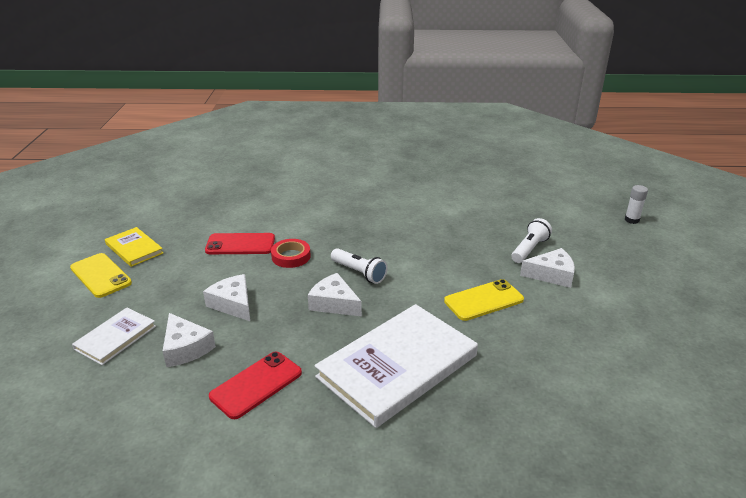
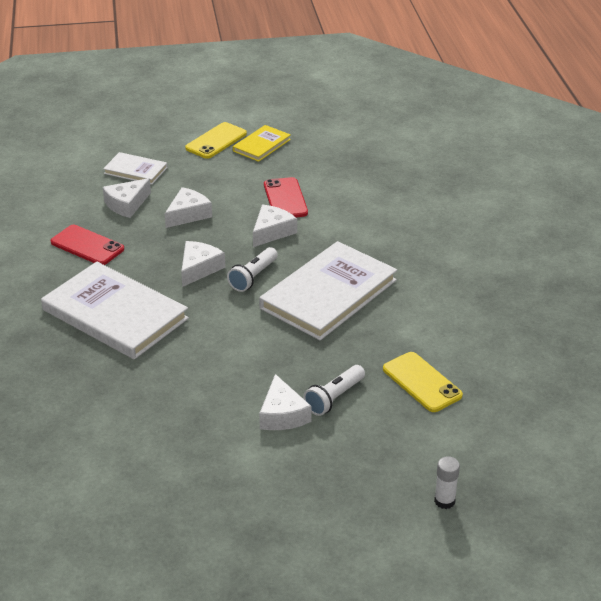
camera: 80 degrees right, 5 degrees up
(291, 256) = (272, 232): red tape -> white cheese
(396, 238) = (328, 294): none -> white book
(483, 300) = (222, 363): yellow phone -> yellow phone (422, 382)
(529, 249) = (334, 398): white flashlight -> white flashlight turned 105 degrees clockwise

